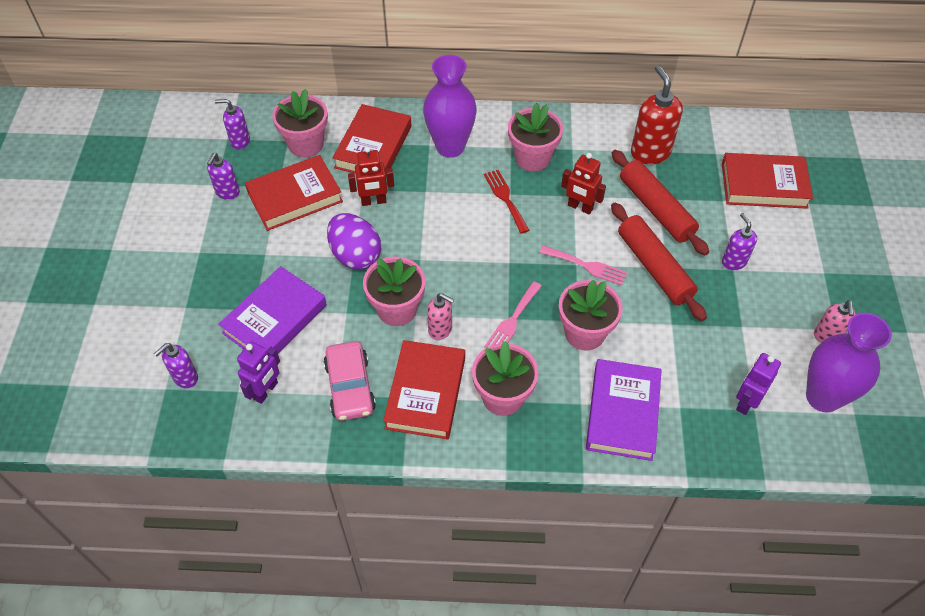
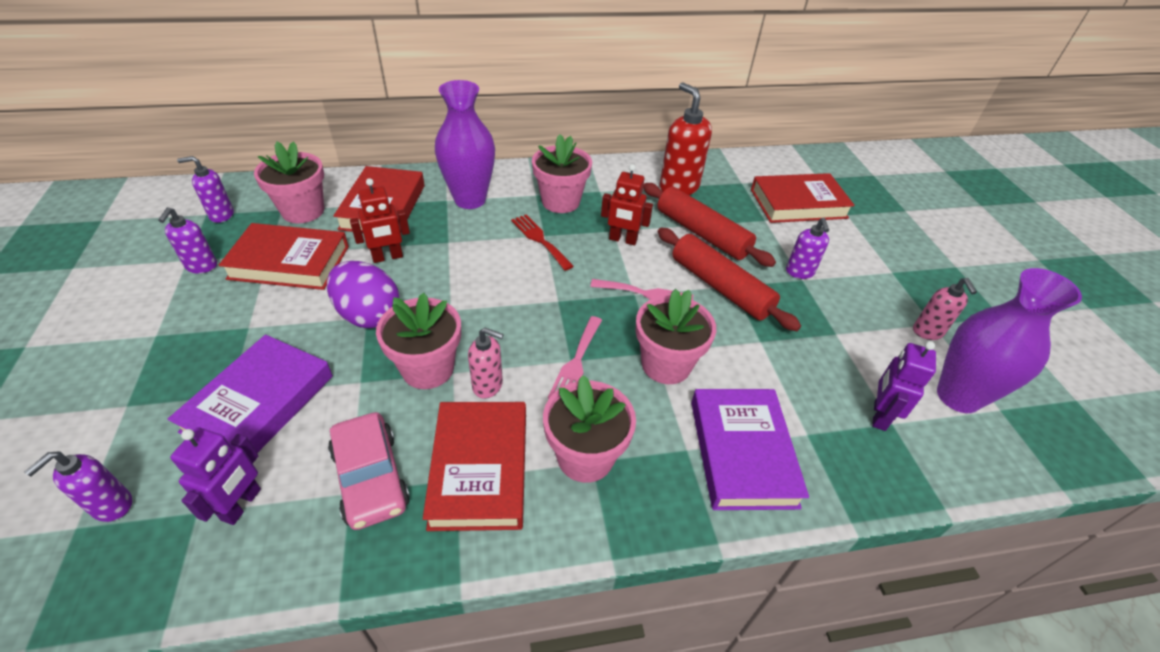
camera: 15 degrees left, 10 degrees down
(295, 197) = (289, 262): red book -> red book turned 45 degrees clockwise
(733, 262) = (799, 272): purple soap dispenser -> purple soap dispenser turned 150 degrees counterclockwise

